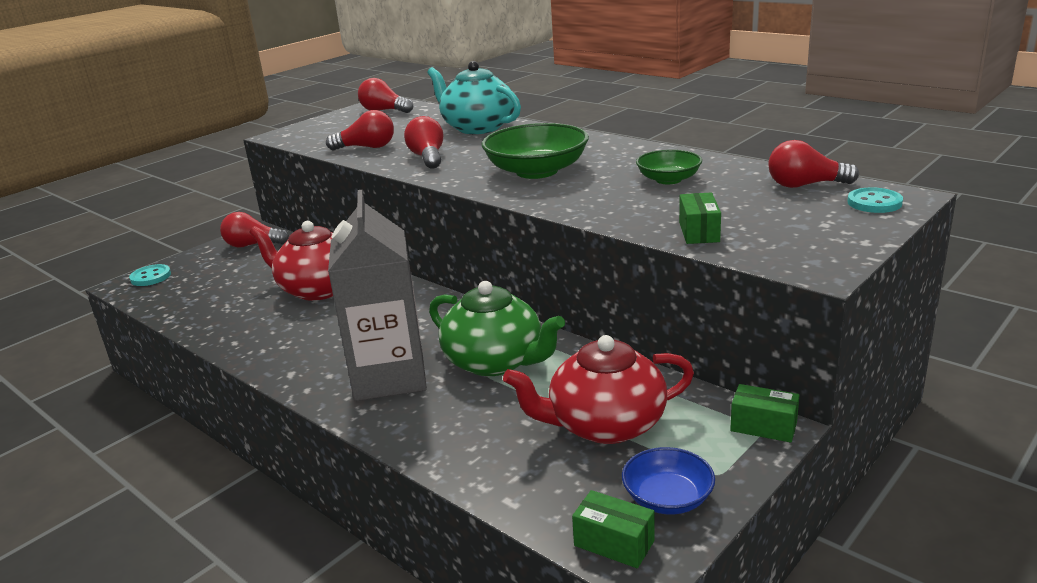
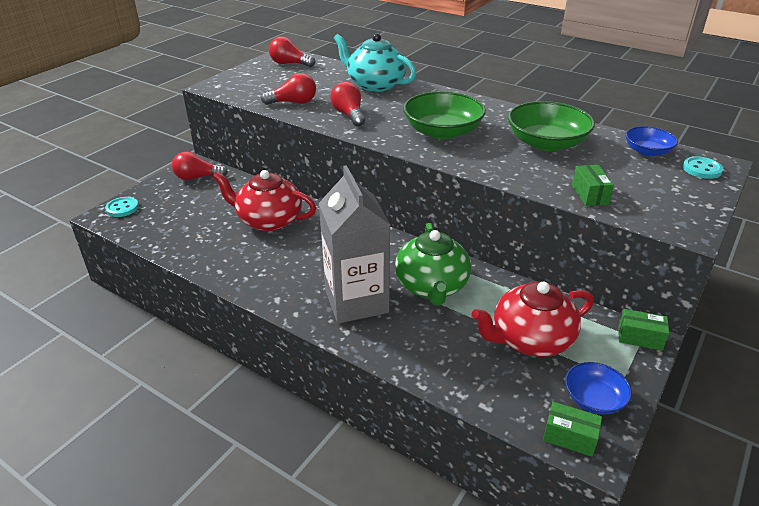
camera: 10 degrees left, 10 degrees up
(495, 362) = (432, 286): green teapot -> green teapot turned 60 degrees clockwise
(668, 179) = (546, 143): green bowl -> green bowl, size x1.73
(805, 185) = (647, 151): red light bulb -> blue bowl

